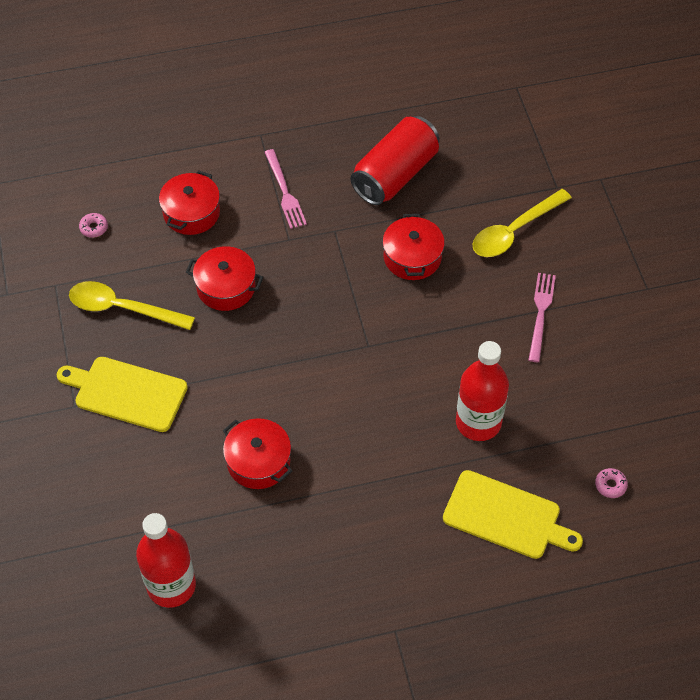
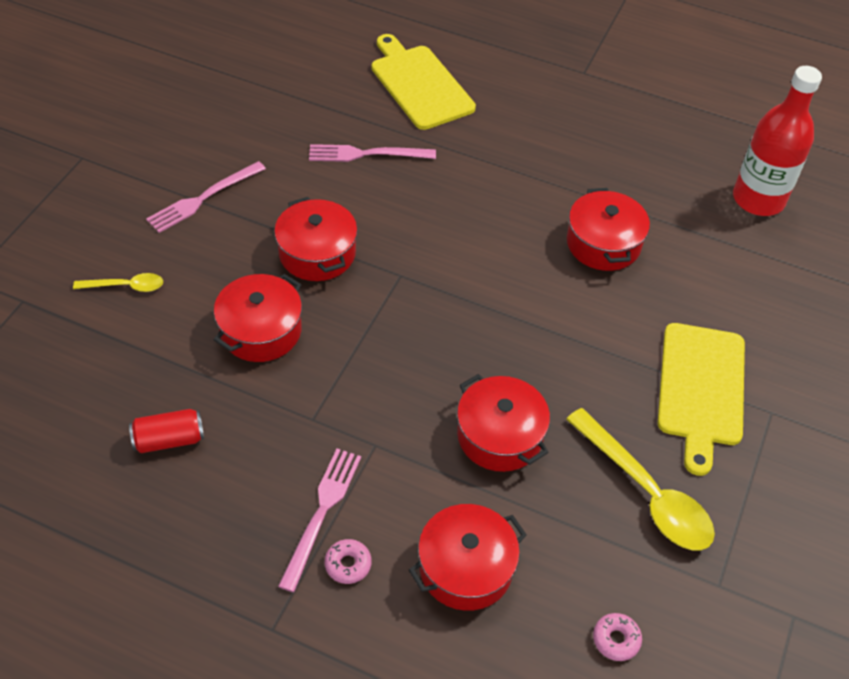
camera: 145 degrees left, 5 degrees down
(127, 393) = (701, 389): yellow cutting board -> yellow cutting board turned 45 degrees clockwise
(395, 175) = (169, 439): red can -> red can, size x0.46
(432, 325) = (317, 253): none -> red pot
(478, 422) = (367, 154): red bottle -> pink fork
(514, 231) = (126, 286): yellow spoon -> yellow spoon, size x0.52
(610, 485) = (312, 56): pink donut -> pink donut (348, 564)

